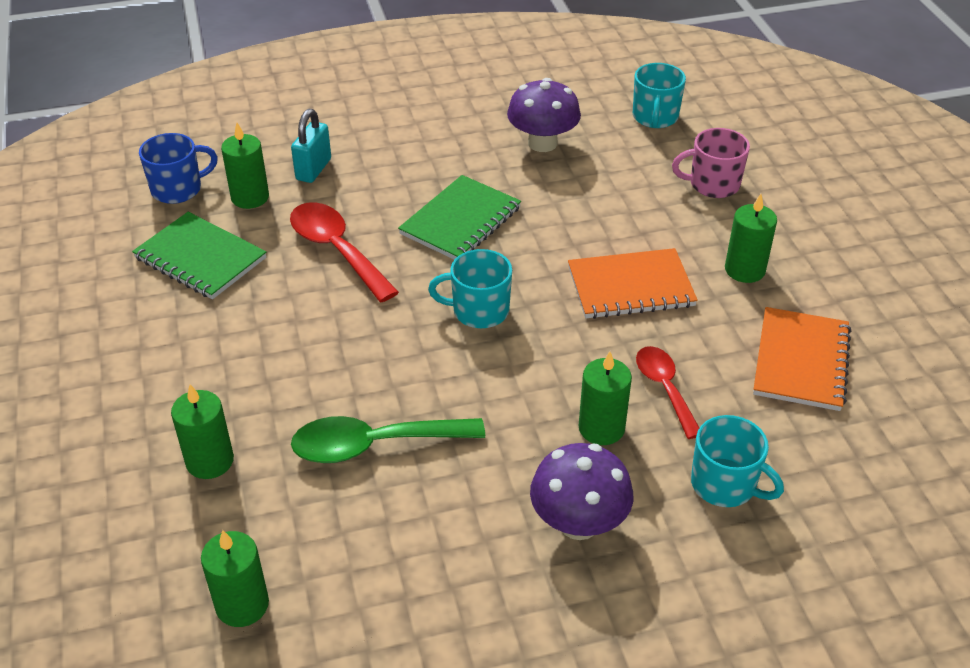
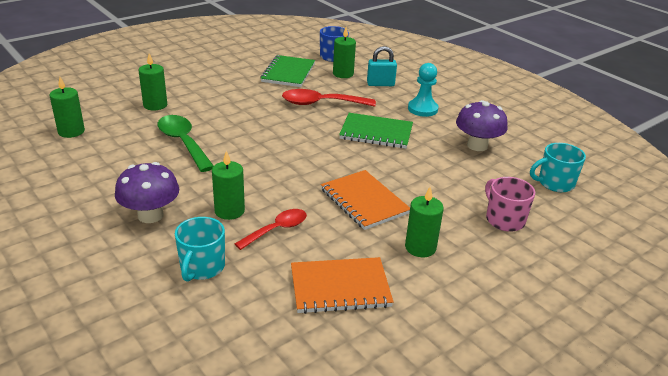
camera: 65 degrees right, 10 degrees down
(337, 250) = (321, 103): red spoon -> red spoon turned 120 degrees counterclockwise
(418, 155) = (422, 109): none -> turquoise pawn
(479, 311) = (303, 153): turquoise mug -> none

